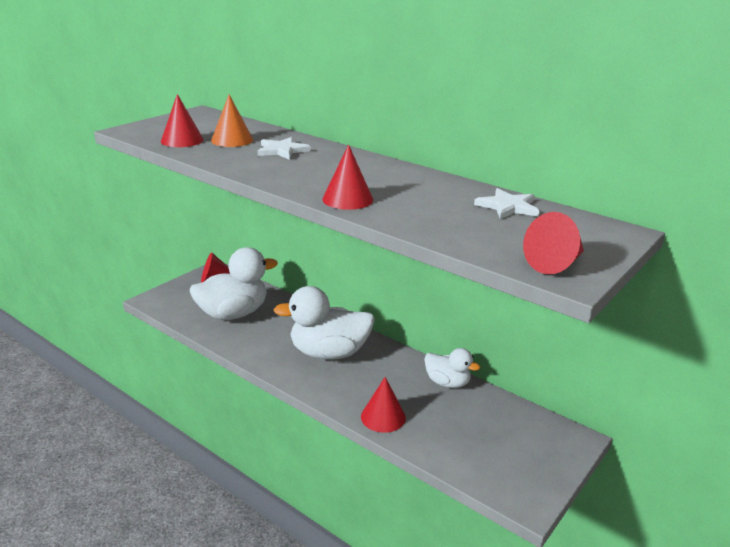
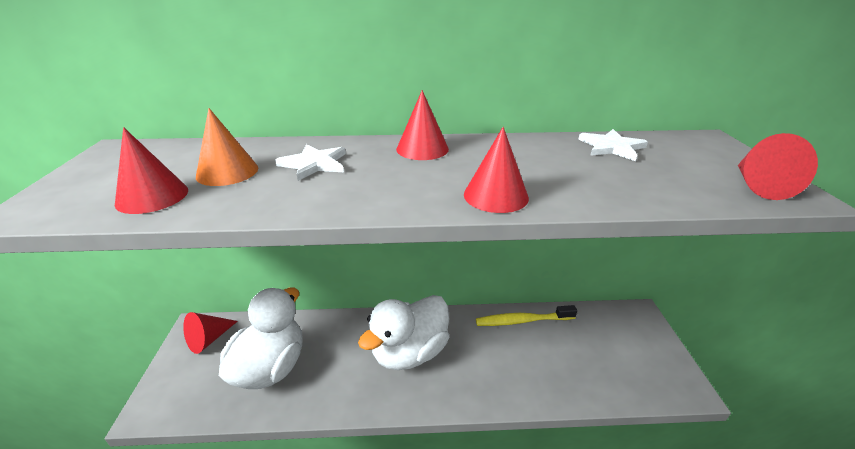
camera: 40 degrees left, 5 degrees up
(383, 417) = (524, 387): red cone -> red cone (422, 149)
(447, 383) = (523, 321): white duck -> yellow toothbrush

